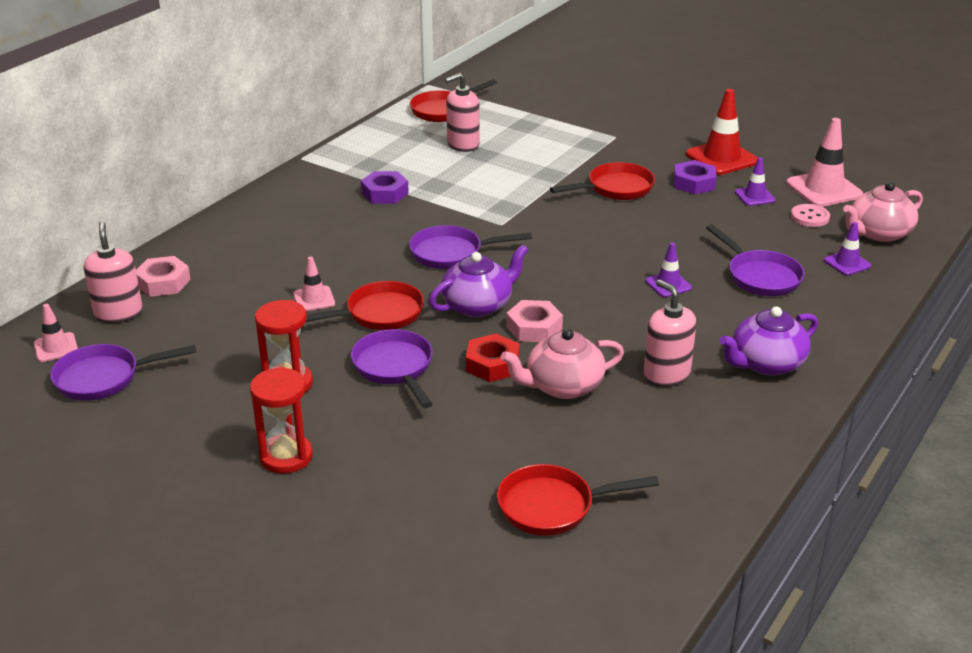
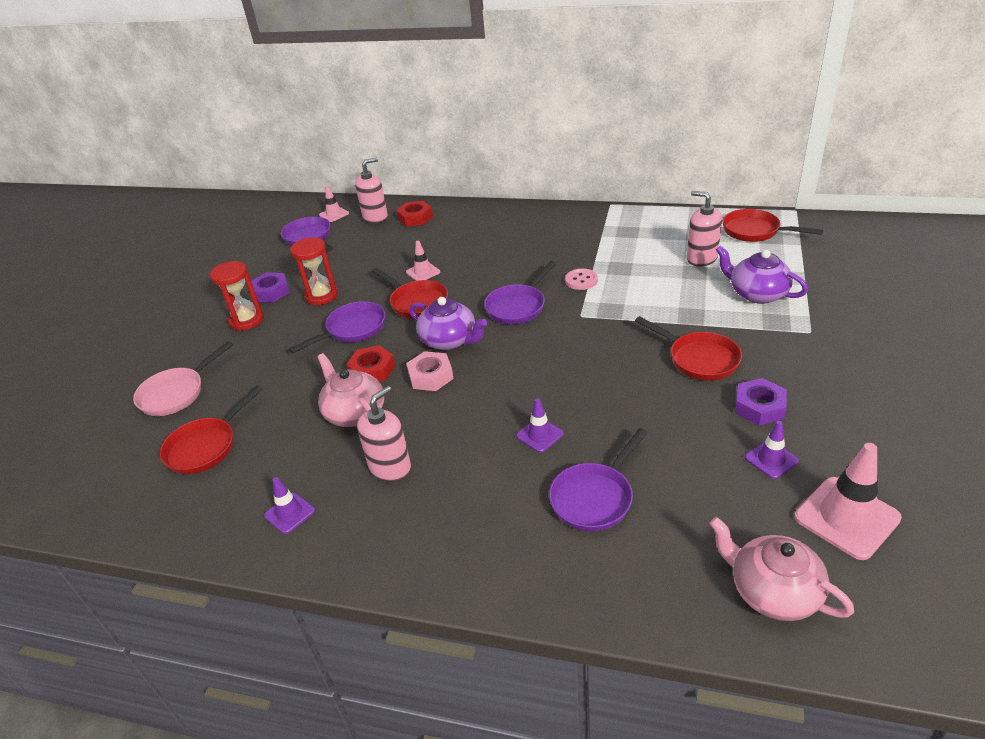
camera: 75 degrees right, 5 degrees up
(163, 282) = (415, 218): pink nut -> red nut
(385, 193) = (587, 251): purple nut -> purple nut (271, 292)
(416, 532) = (176, 393): none -> pink pan
(452, 253) = (518, 306): purple pan -> purple pan turned 120 degrees counterclockwise
(553, 506) = (206, 447): red pan -> red pan turned 120 degrees counterclockwise
(721, 158) = (840, 414): red traffic cone -> none
(766, 363) = (432, 533): purple teapot -> purple teapot (757, 293)
(809, 217) = (761, 516): pink button -> pink button (581, 280)
(847, 263) = (673, 569): purple traffic cone -> purple traffic cone (289, 513)

